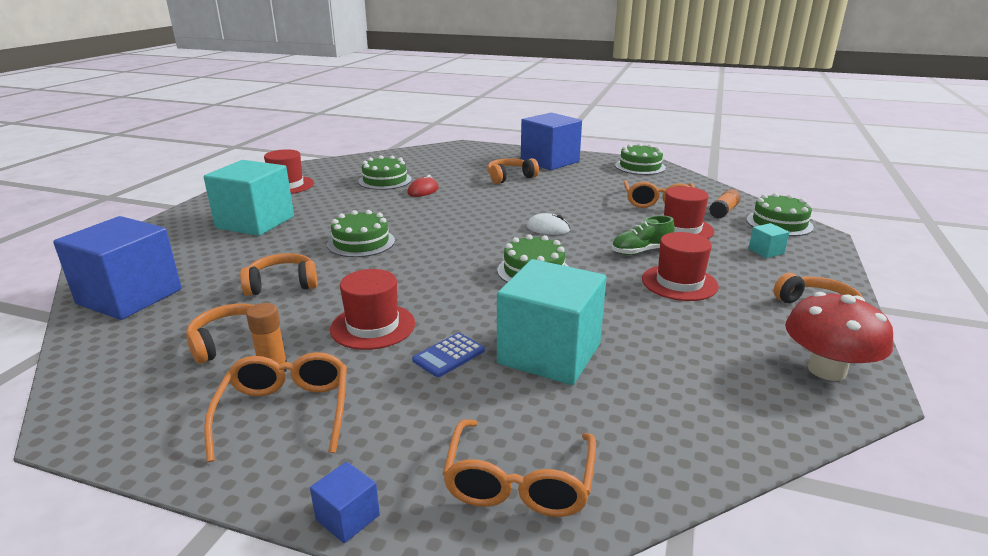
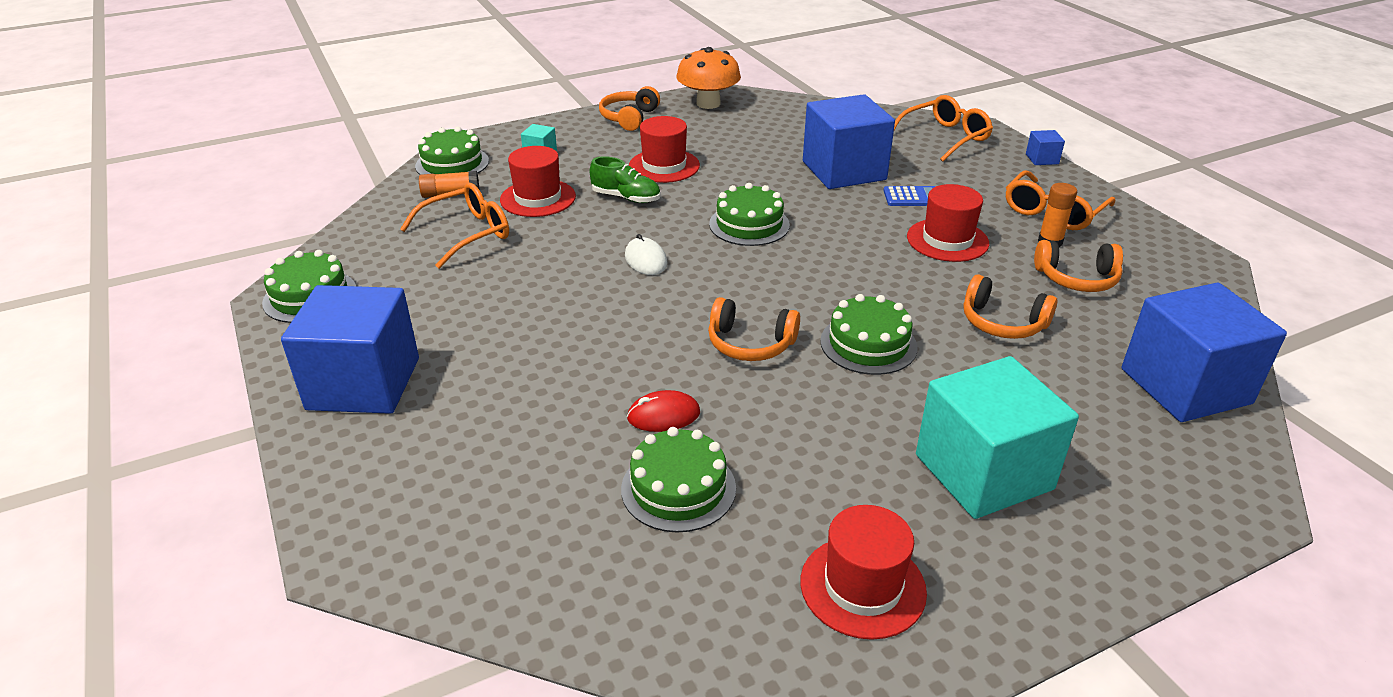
camera: 135 degrees left, 10 degrees up
(510, 177) = (500, 375): orange headphones -> orange headphones (750, 343)
(549, 353) = (844, 171): turquoise cube -> blue cube
(826, 370) = (708, 103): red mushroom -> orange mushroom

